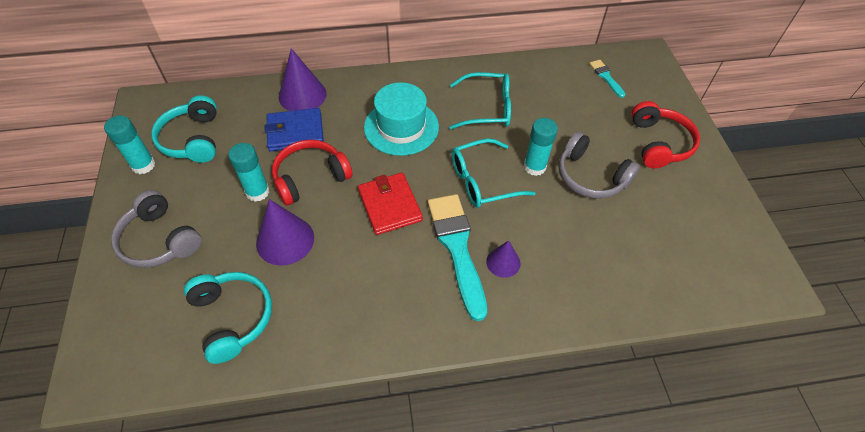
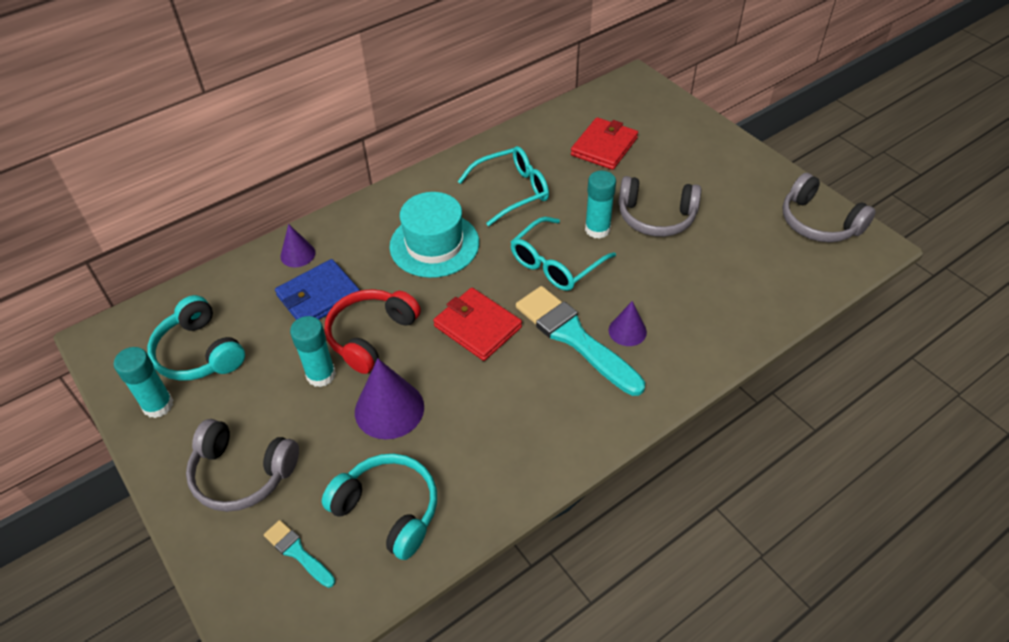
camera: 25 degrees left, 5 degrees down
(302, 95) = (297, 254): purple cone -> purple cone, size x0.58
(585, 100) = (604, 146): none -> red wallet
(606, 77) = (609, 116): turquoise brush -> turquoise brush (297, 552)
(659, 143) = (699, 161): red headphones -> none
(736, 241) = (818, 222): none -> grey headphones

